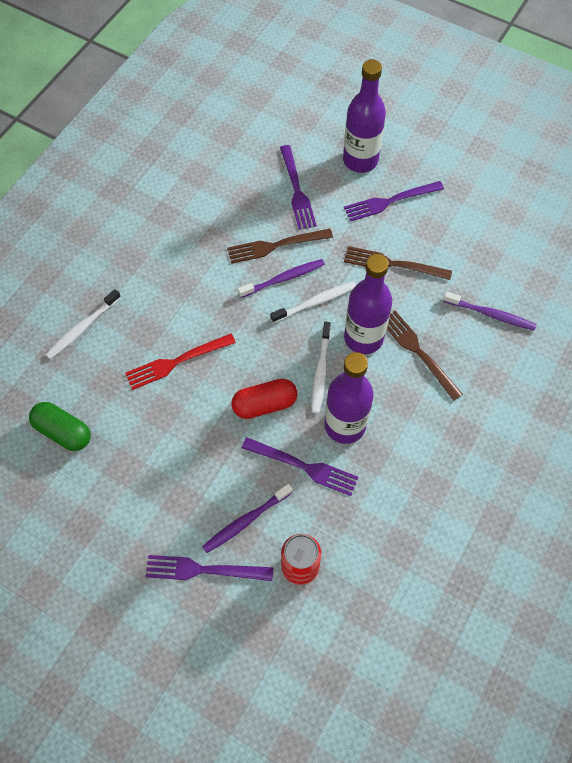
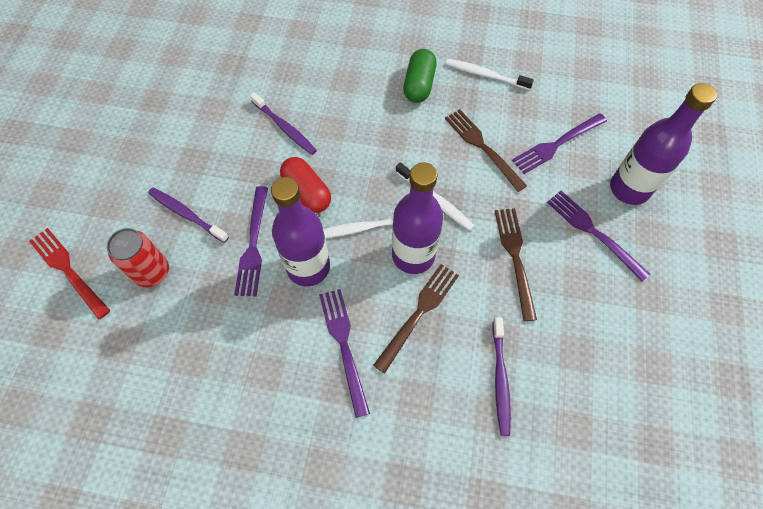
camera: 70 degrees right, 0 degrees up
(63, 431) = (232, 60): green capsule -> green capsule (419, 85)
(82, 328) = (331, 38): white toothbrush -> white toothbrush (485, 75)
(176, 362) = (324, 112): red fork -> red fork (67, 270)
(203, 570) = (134, 197): purple fork -> purple fork (343, 345)
(284, 278) = (449, 165): purple toothbrush -> purple toothbrush (285, 128)

